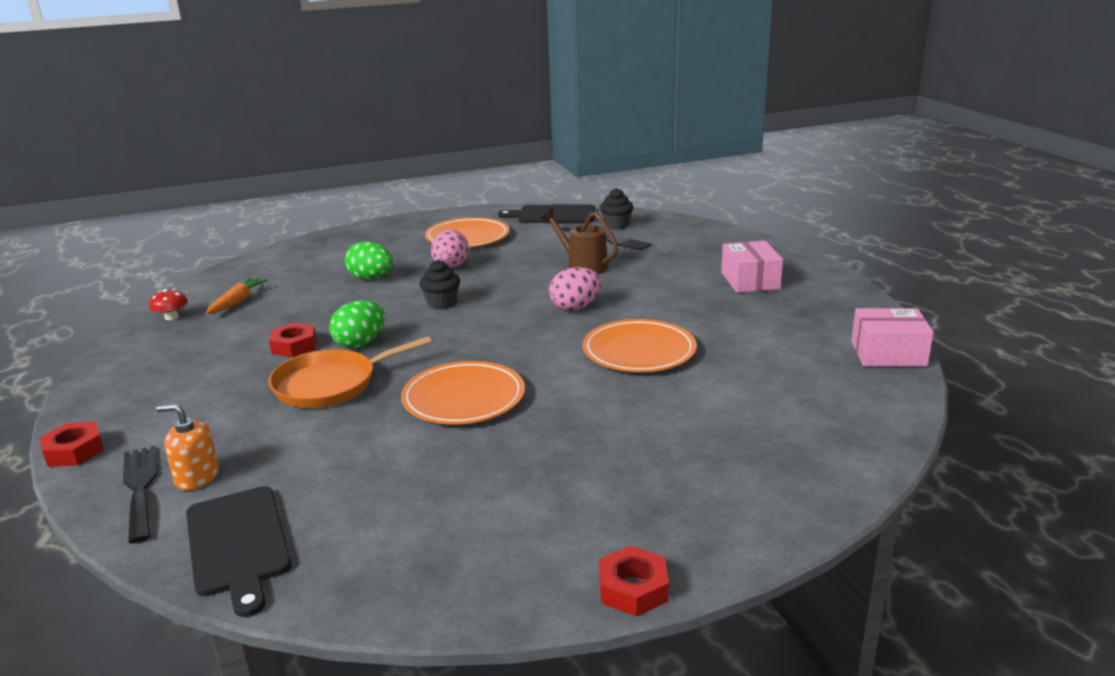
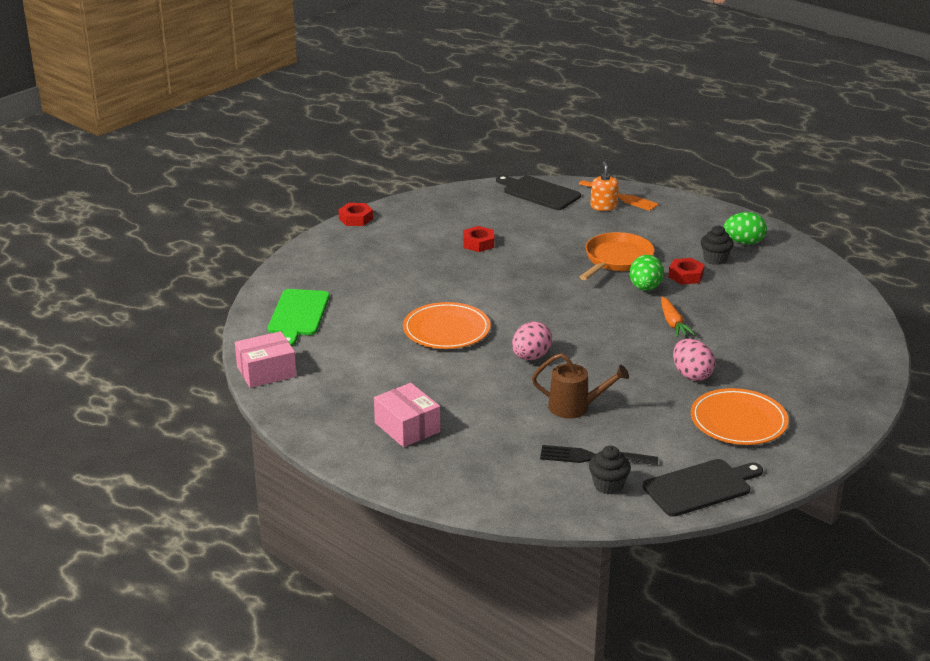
camera: 150 degrees right, 5 degrees up
(74, 451) = (686, 200): red nut -> red nut (478, 243)
(140, 488) = (621, 197): black fork -> orange fork
(171, 317) = (815, 274): red mushroom -> none
(197, 477) = (603, 206): orange soap dispenser -> orange soap dispenser turned 75 degrees counterclockwise
(237, 302) = (797, 297): orange carrot -> orange carrot (673, 323)
(371, 278) = (738, 344): green egg -> green egg (743, 242)
(442, 303) = (641, 335): black cupcake -> black cupcake (715, 259)
(463, 398) = (525, 271): orange plate -> none
(826, 413) = (298, 315): none -> green cutting board

